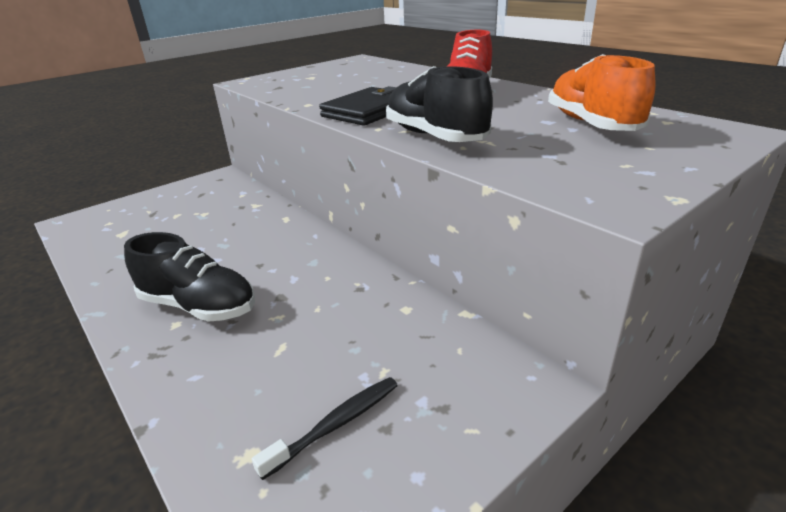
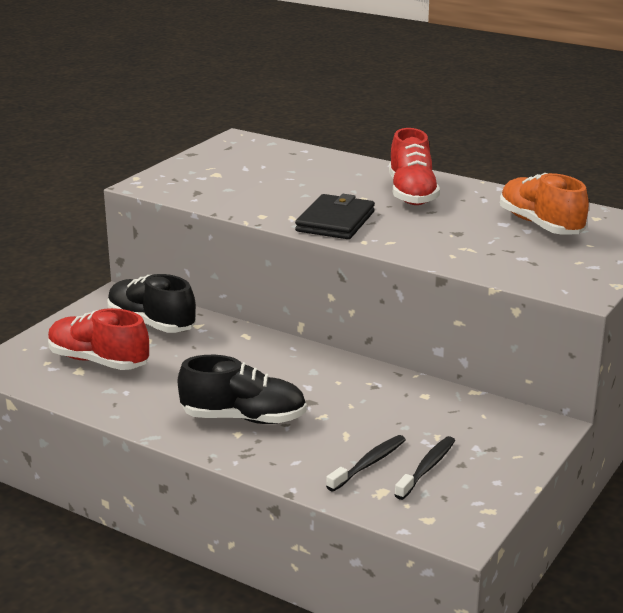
camera: 20 degrees left, 5 degrees down
(145, 227) = (98, 361): none -> red shoe
(271, 399) = (369, 464): none -> black toothbrush
(435, 137) = (422, 247): black shoe -> black shoe (151, 323)

